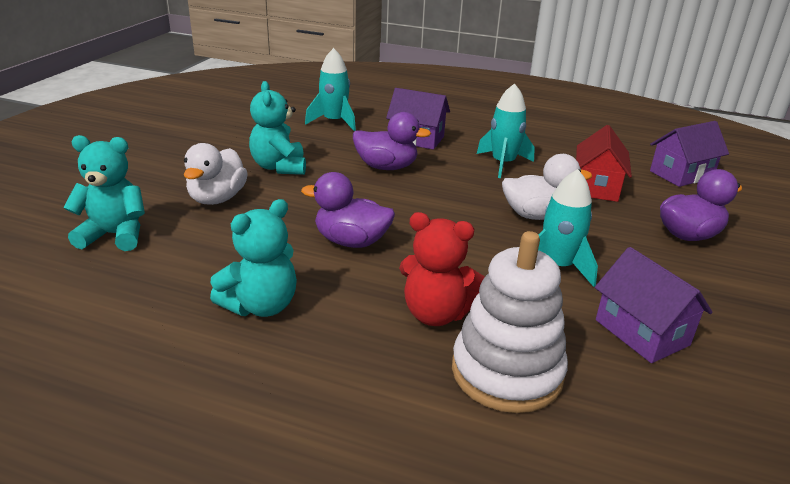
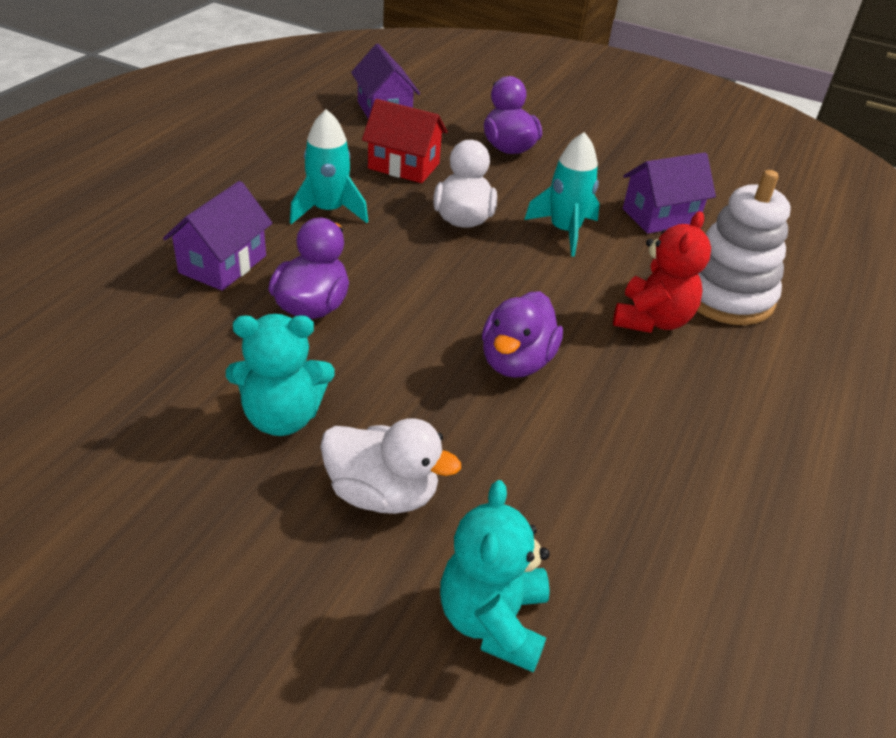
camera: 85 degrees left, 10 degrees up
(261, 306) = (656, 447): turquoise teddy bear -> none
(334, 122) = (112, 340): turquoise rocket -> none

